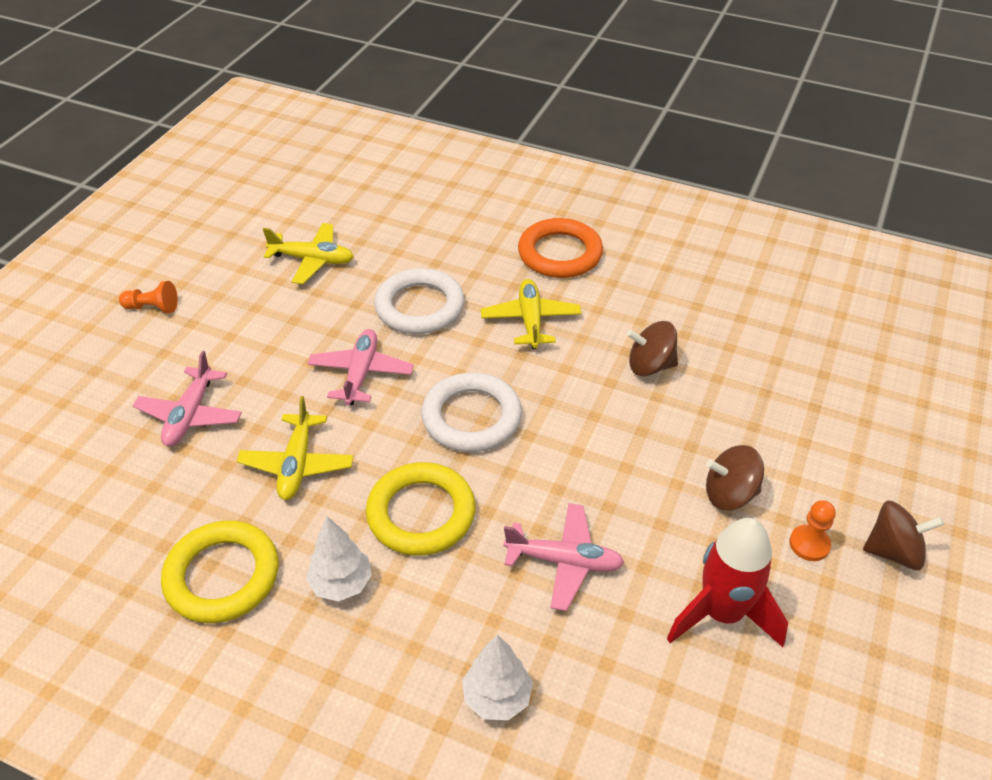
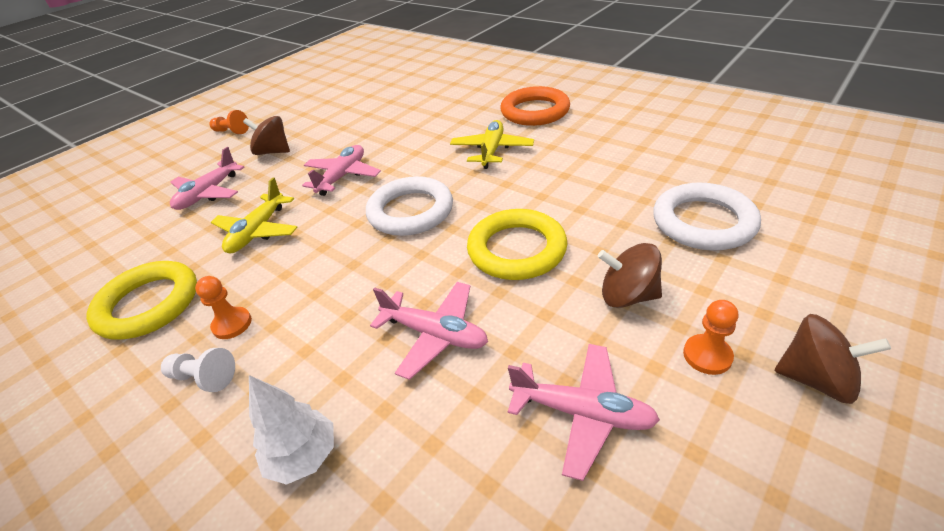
camera: 20 degrees right, 5 degrees down
(312, 260) = (351, 110): yellow plane -> none
(341, 584) = (232, 324): white tree -> orange pawn
(349, 645) = (204, 378): none -> white pawn
(420, 307) = (410, 138): white ring -> white ring (703, 222)
(421, 513) = (330, 277): yellow ring -> yellow ring (517, 249)
(650, 366) = (582, 186): brown spinning top -> brown spinning top (273, 152)
(722, 613) = (582, 413): red rocket -> pink plane

